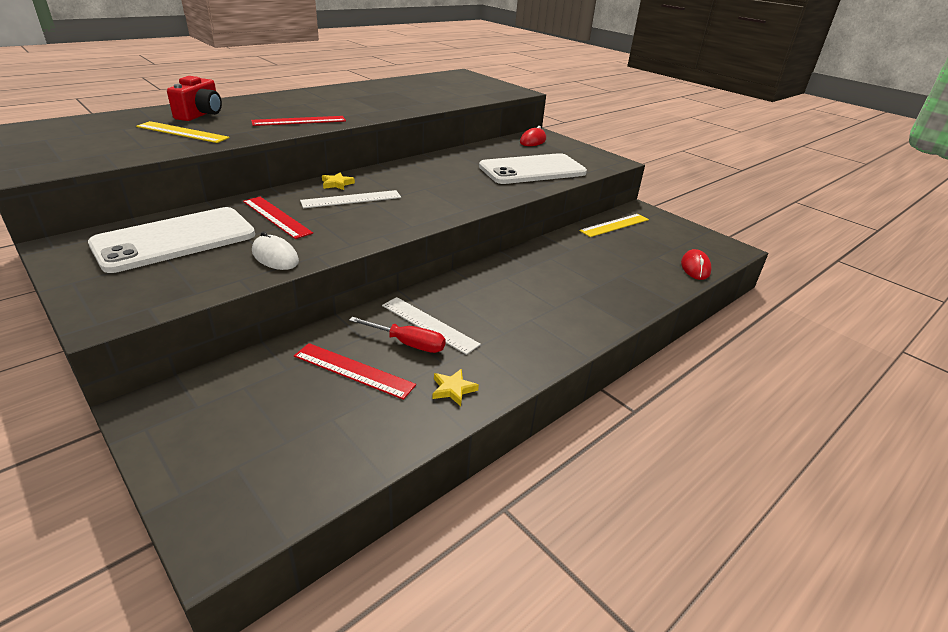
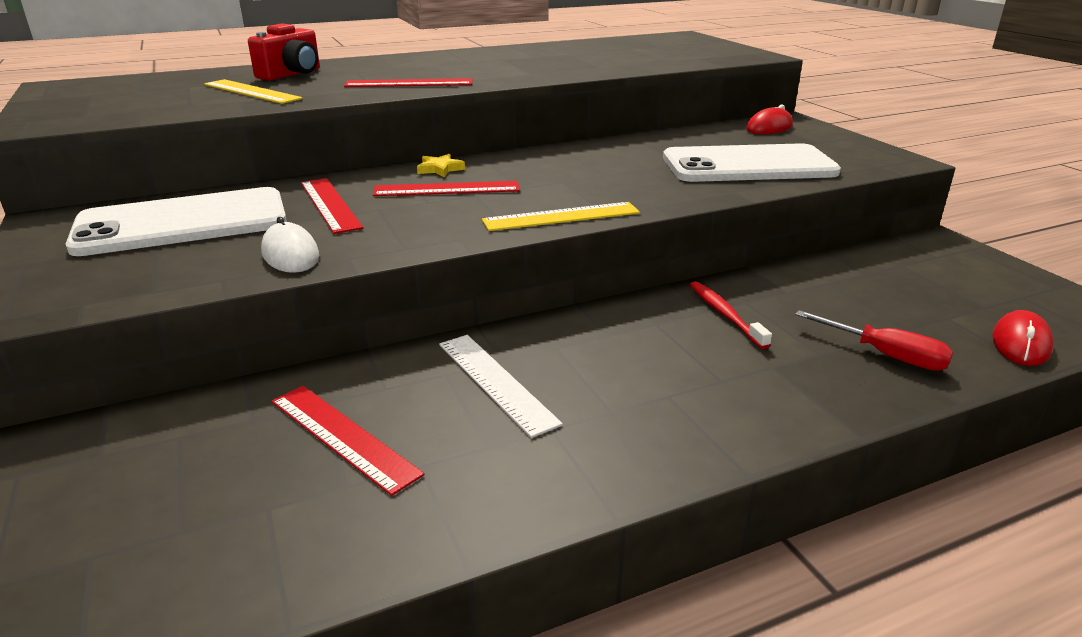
camera: 20 degrees right, 5 degrees down
(351, 199) = (446, 189): white ruler -> red ruler
(408, 344) = (448, 407): red screwdriver -> red screwdriver (887, 356)
(453, 389) = (480, 492): yellow star -> none
(542, 267) = (725, 314): none -> red toothbrush
(614, 225) = (882, 261): yellow ruler -> yellow ruler (561, 216)

